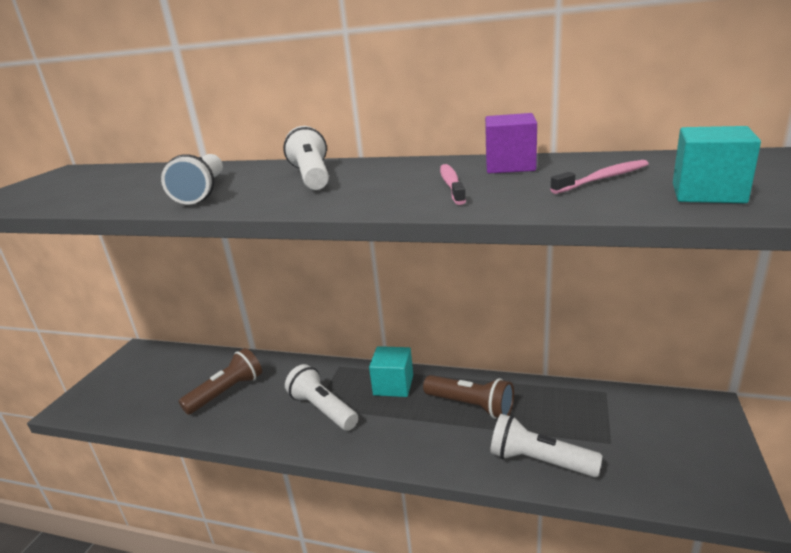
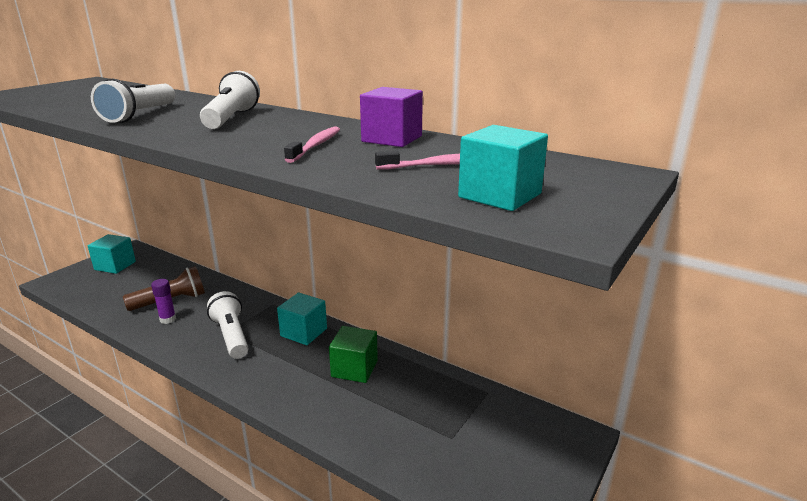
camera: 15 degrees right, 0 degrees up
(131, 371) = (115, 266): none -> turquoise cube
(239, 411) = (168, 319): none -> purple glue stick
(471, 406) = (354, 369): brown flashlight -> green cube
(539, 461) = (373, 433): white flashlight -> none

